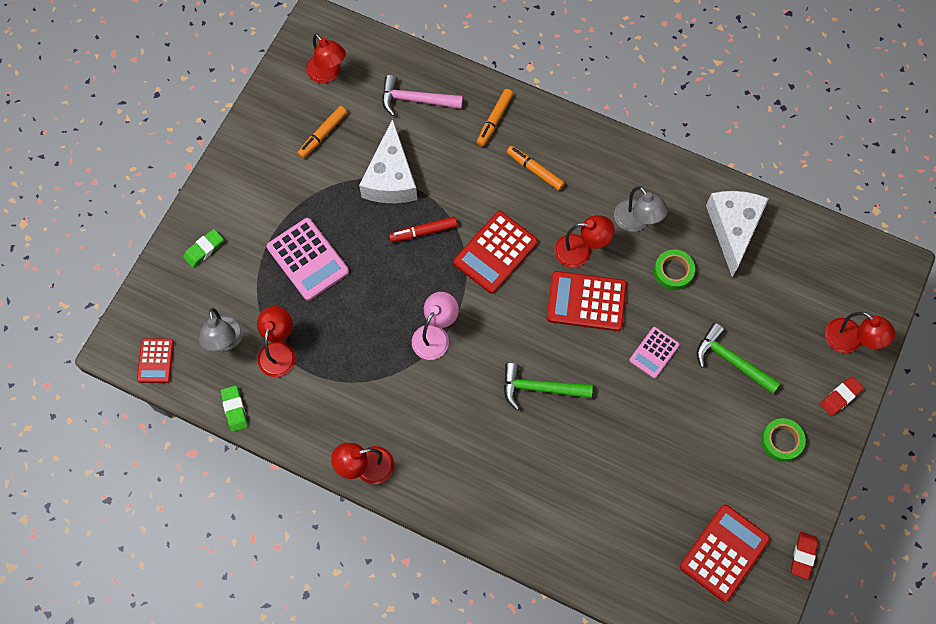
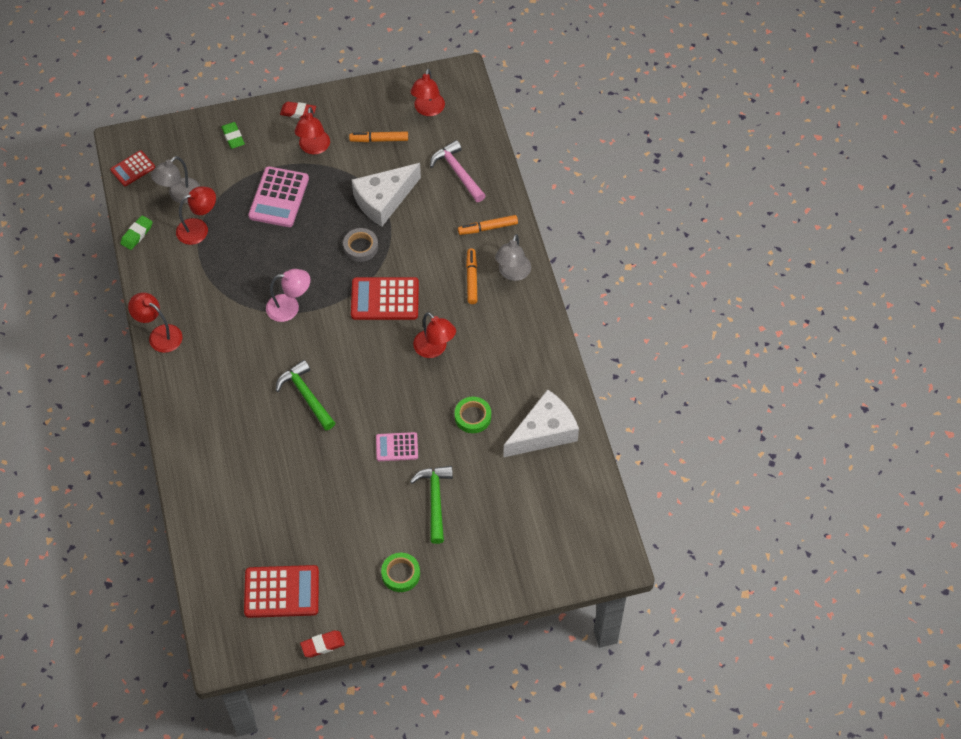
camera: 50 degrees right, 10 degrees down
(204, 249) = (233, 137): green eraser -> green eraser turned 60 degrees clockwise
(423, 232) = (360, 247): red marker -> grey tape
(586, 301) = (398, 379): red calculator -> none
(636, 222) = (490, 368): grey lamp -> grey lamp (512, 273)
(840, 397) = (471, 591): red eraser -> red eraser (298, 112)
(850, 341) = (523, 569): red lamp -> red lamp (313, 148)

